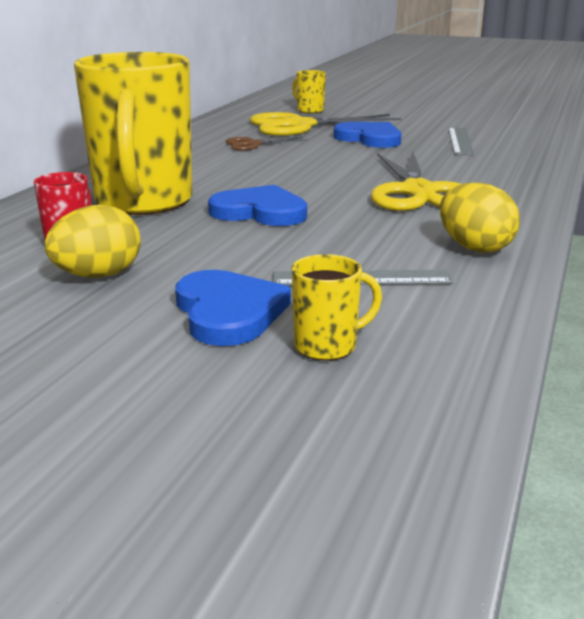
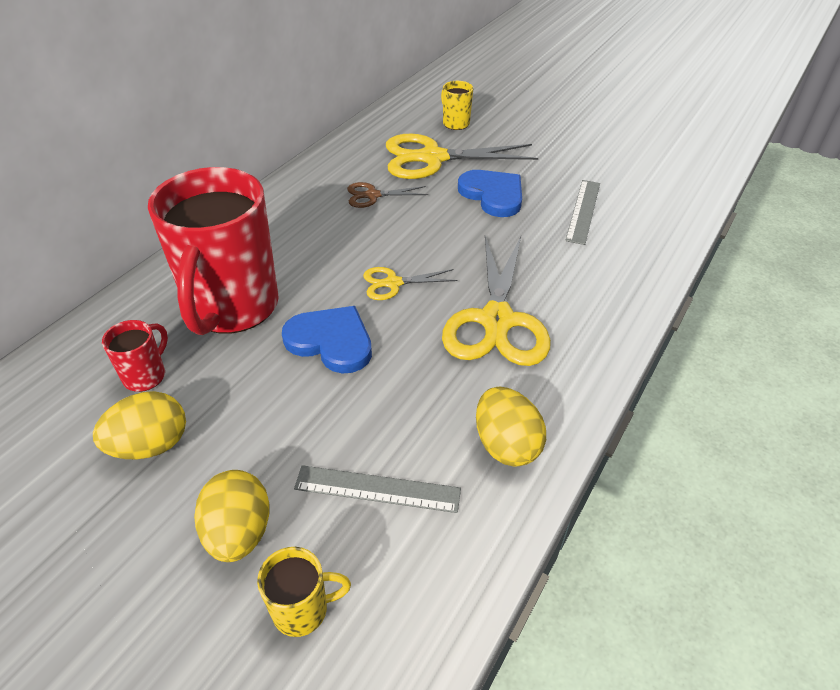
camera: 10 degrees right, 20 degrees up
(143, 202) = (232, 308): yellow mug -> red mug
(228, 312) = (239, 533): blue heart -> yellow egg
(303, 182) = (393, 283): none -> yellow scissors

